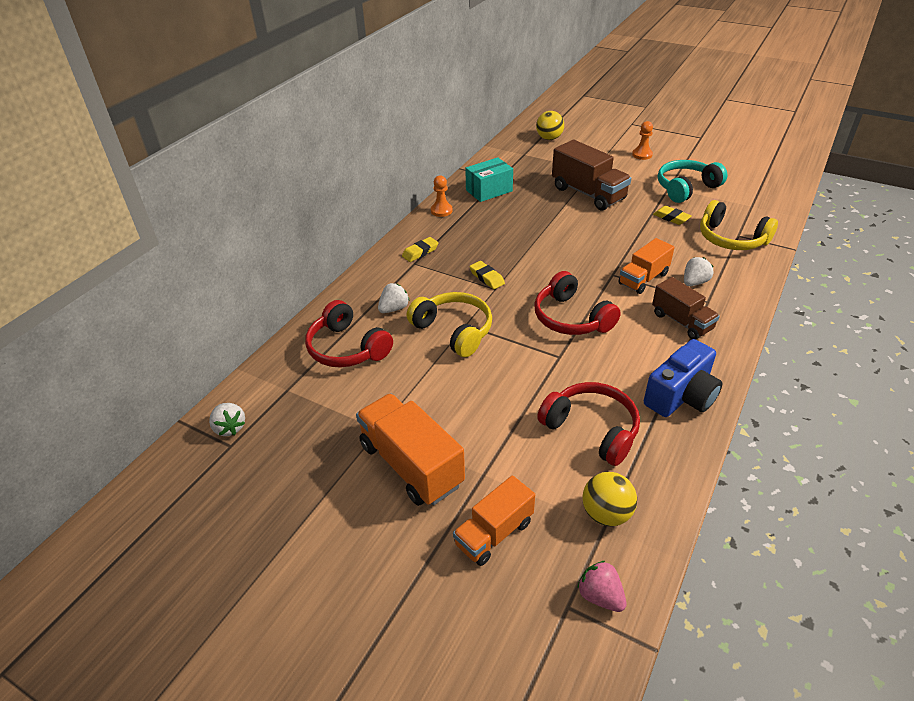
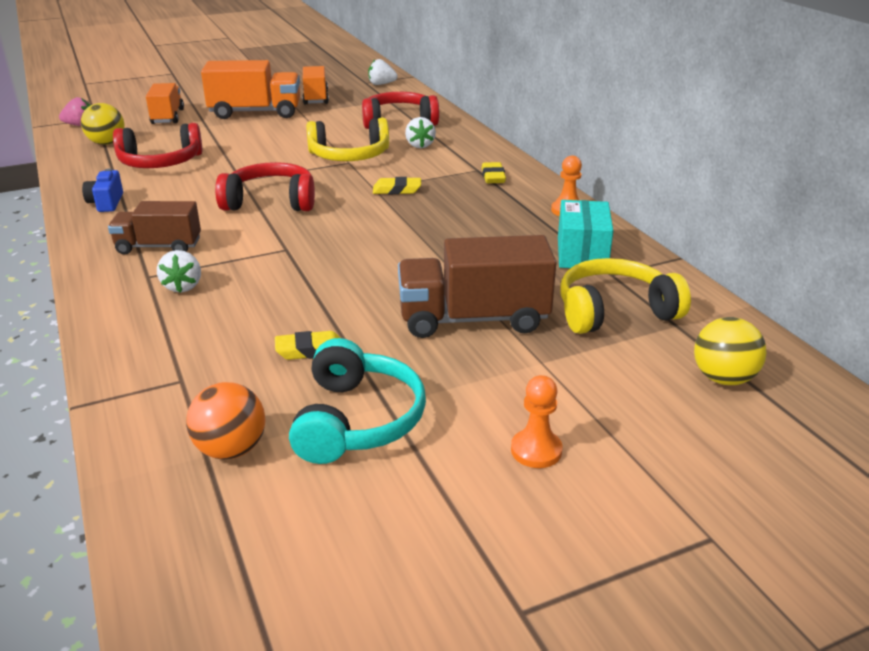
camera: 125 degrees right, 10 degrees down
(643, 279) = (247, 261): orange truck -> orange truck (315, 98)
(681, 396) = (106, 203): blue camera -> blue camera, size x0.57
(731, 239) = (187, 367): yellow headphones -> yellow headphones (614, 311)
(741, 203) = (231, 449): none -> orange ball

